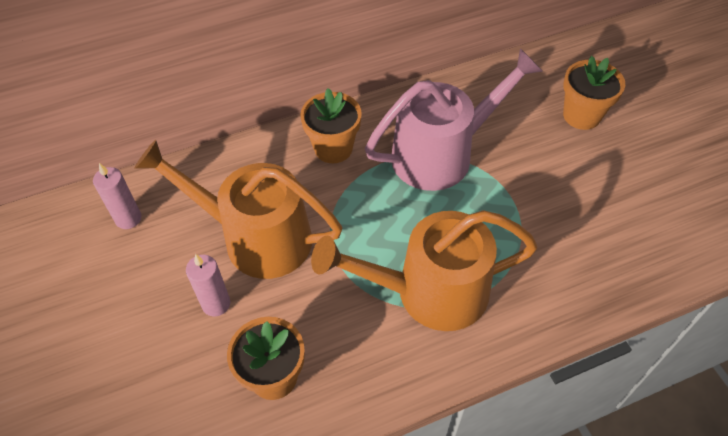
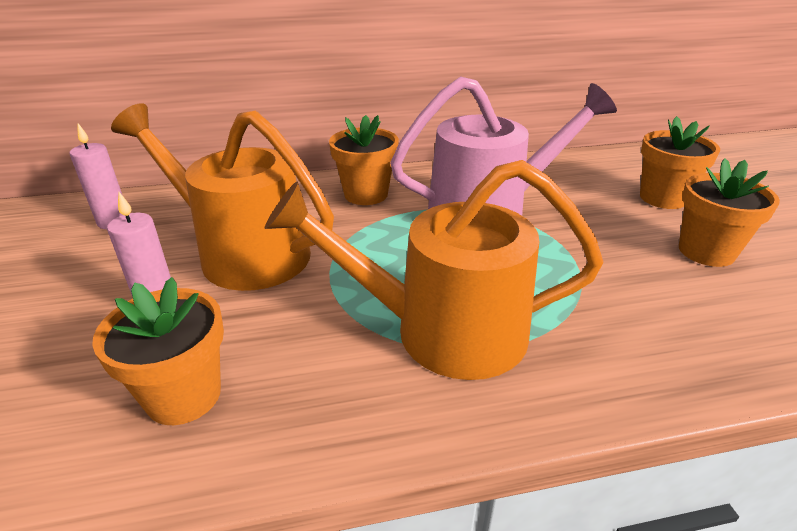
camera: 10 degrees right, 20 degrees down
(611, 178) = (706, 251): none -> orange flower pot

